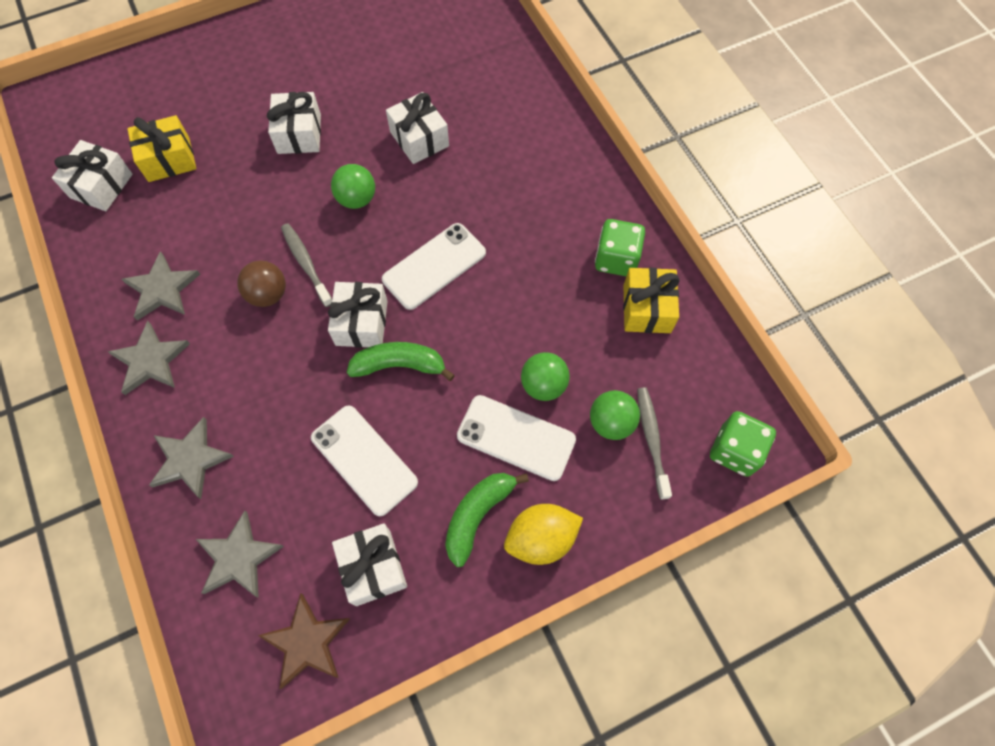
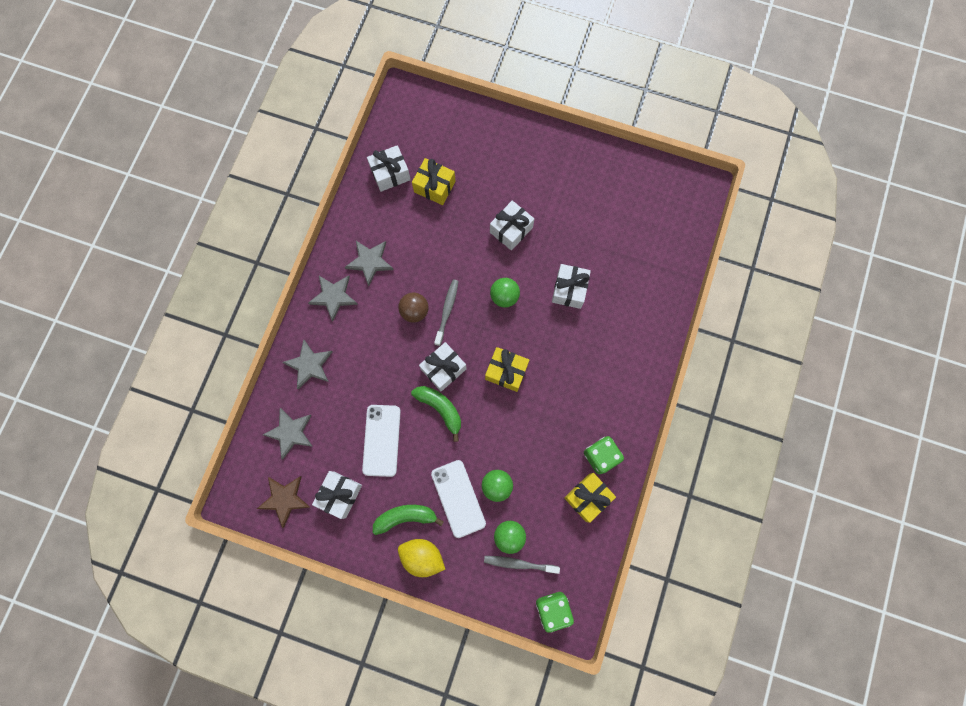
camera: 45 degrees right, 10 degrees up
(434, 266) = (506, 371): white phone -> yellow gift
(652, 440) = (519, 563): grey toothbrush -> grey toothbrush turned 120 degrees counterclockwise

